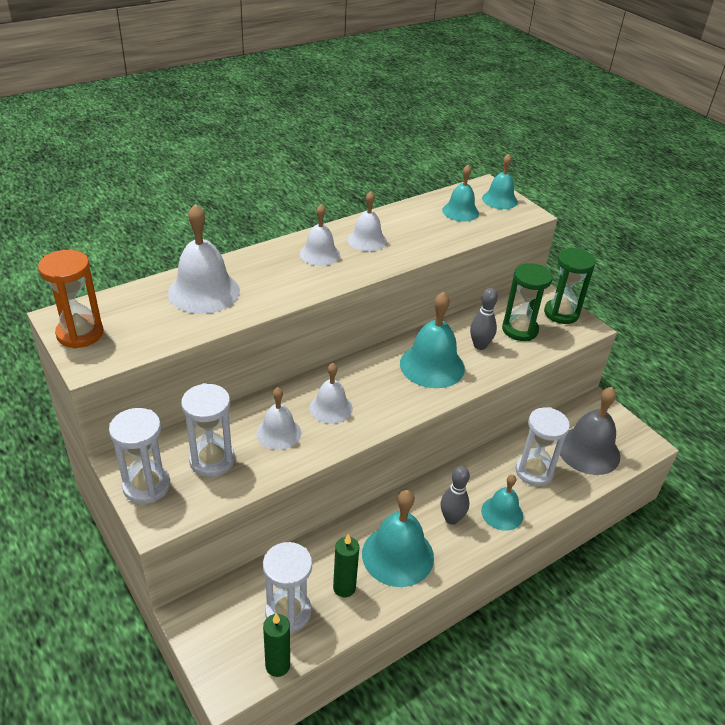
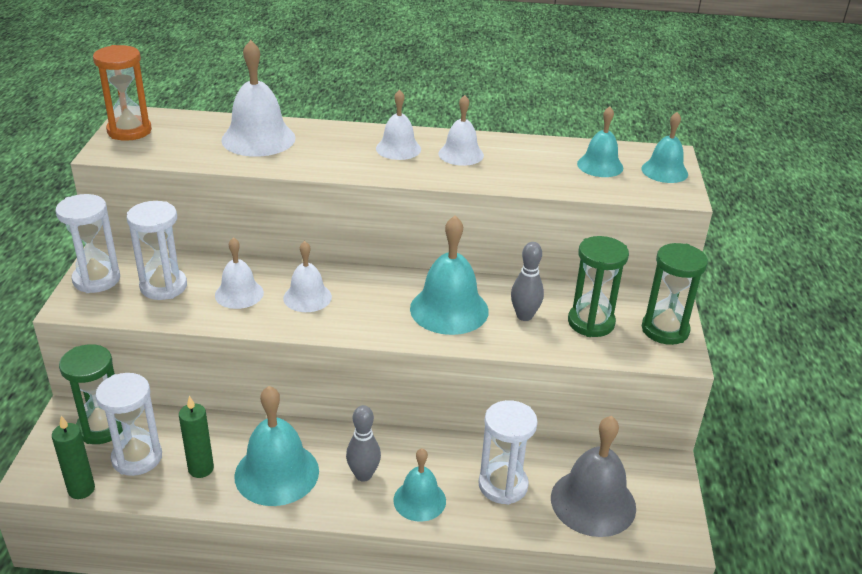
camera: 40 degrees right, 5 degrees down
(230, 608) = (101, 427): none -> green hourglass

